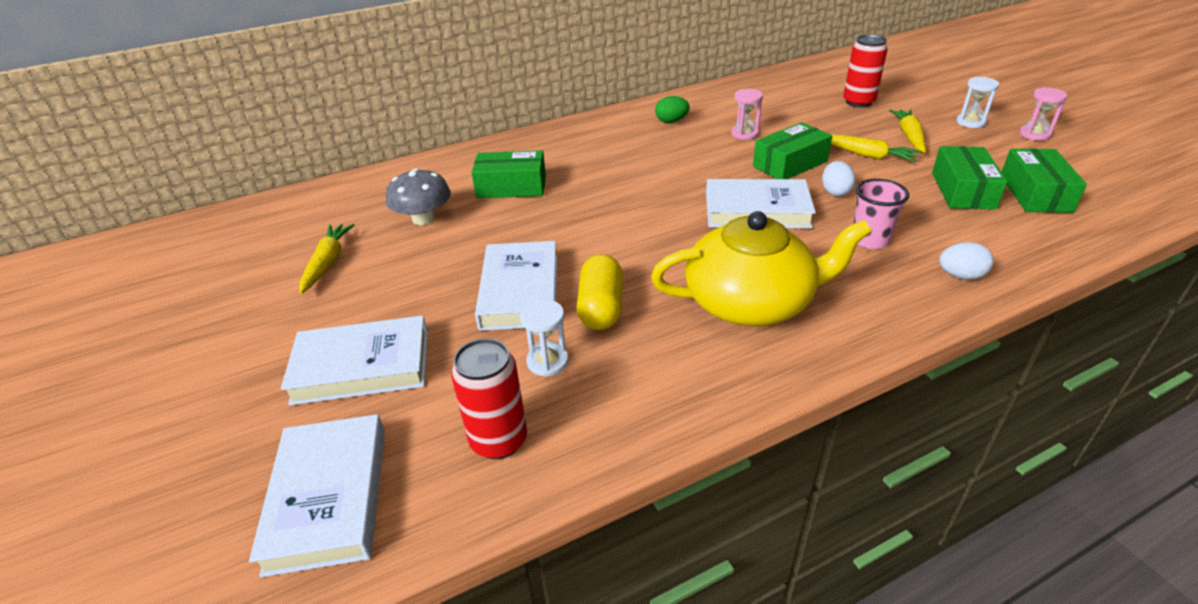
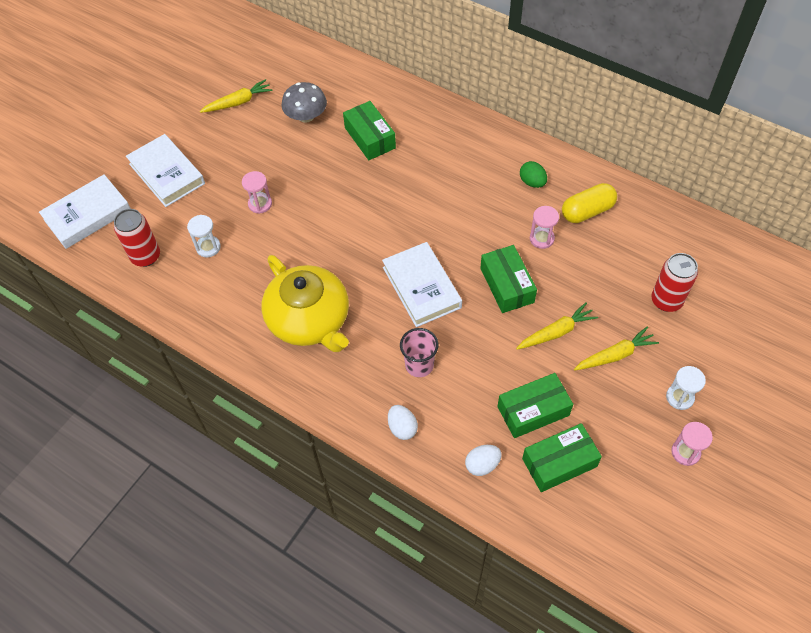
camera: 60 degrees right, 20 degrees up
(520, 291) = (260, 204): white book -> pink hourglass
(601, 308) = (265, 249): yellow capsule -> yellow capsule (587, 211)
(790, 164) = (507, 285): green box -> green box turned 45 degrees clockwise
(835, 192) = (478, 327): white egg -> white egg (482, 465)
(866, 155) = (556, 332): yellow carrot -> yellow carrot turned 120 degrees counterclockwise

